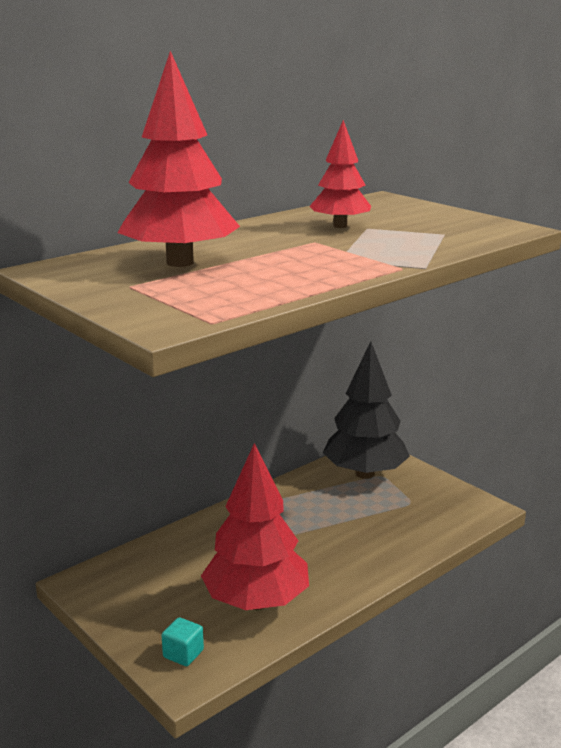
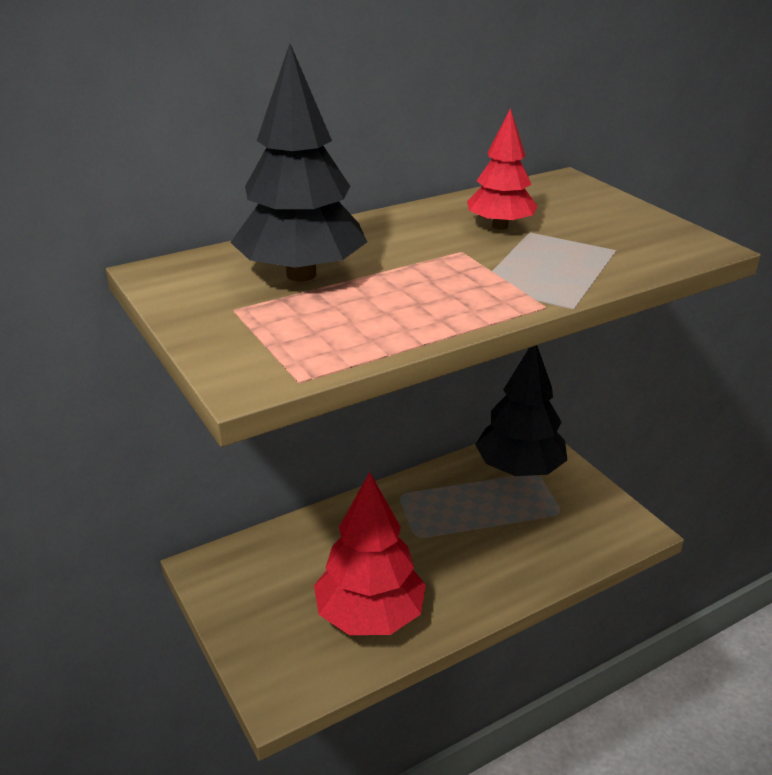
camera: 10 degrees right, 10 degrees up
(180, 262) = (301, 274): red tree -> black tree
(183, 654) = (283, 668): turquoise cube -> none

